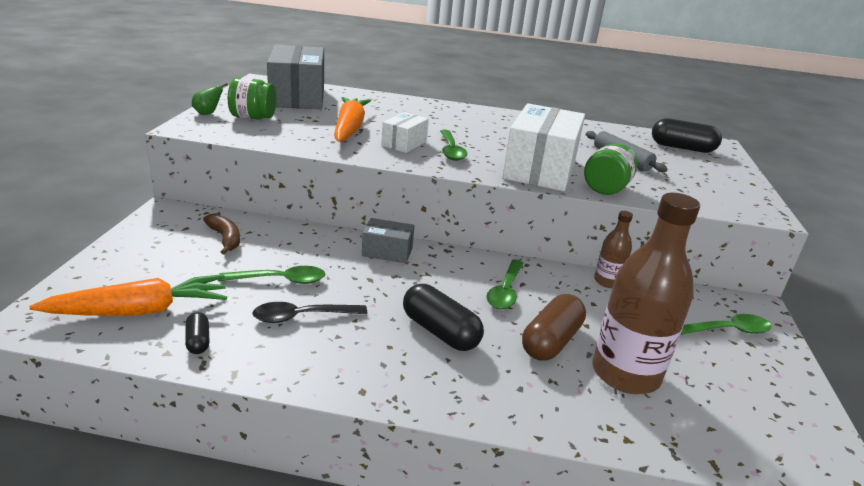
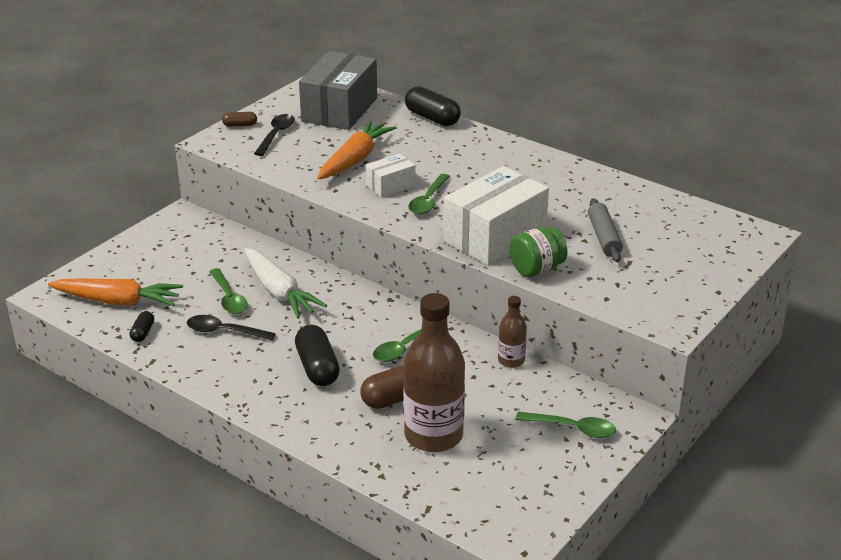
camera: 30 degrees right, 5 degrees up
(207, 113) = (240, 125): green pear -> brown capsule
(225, 238) = (211, 251): brown banana -> none
(253, 117) = (276, 135): green jar -> black spoon
(280, 280) = (229, 298): green spoon -> green spoon turned 45 degrees clockwise
(332, 264) = (279, 292): none -> white carrot
(387, 252) = (335, 290): grey box -> none
(682, 148) = (702, 233): black capsule -> black capsule (432, 118)

